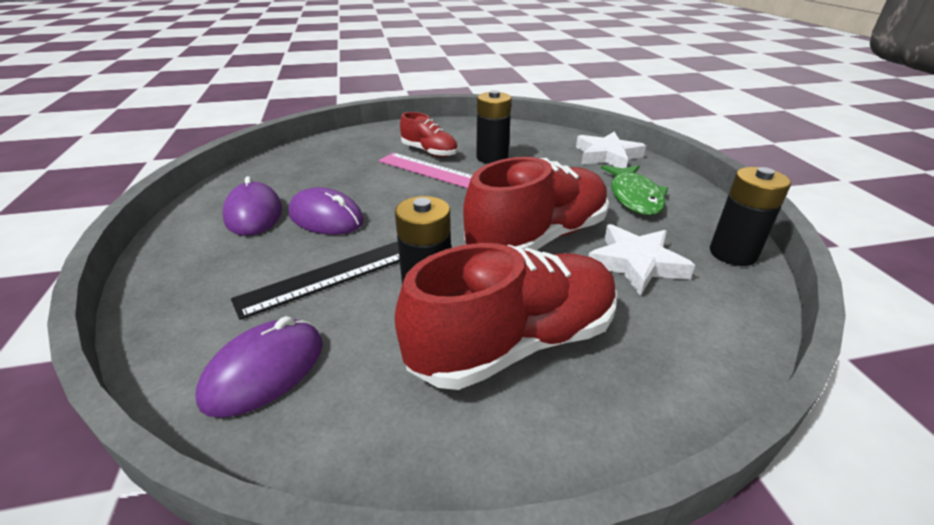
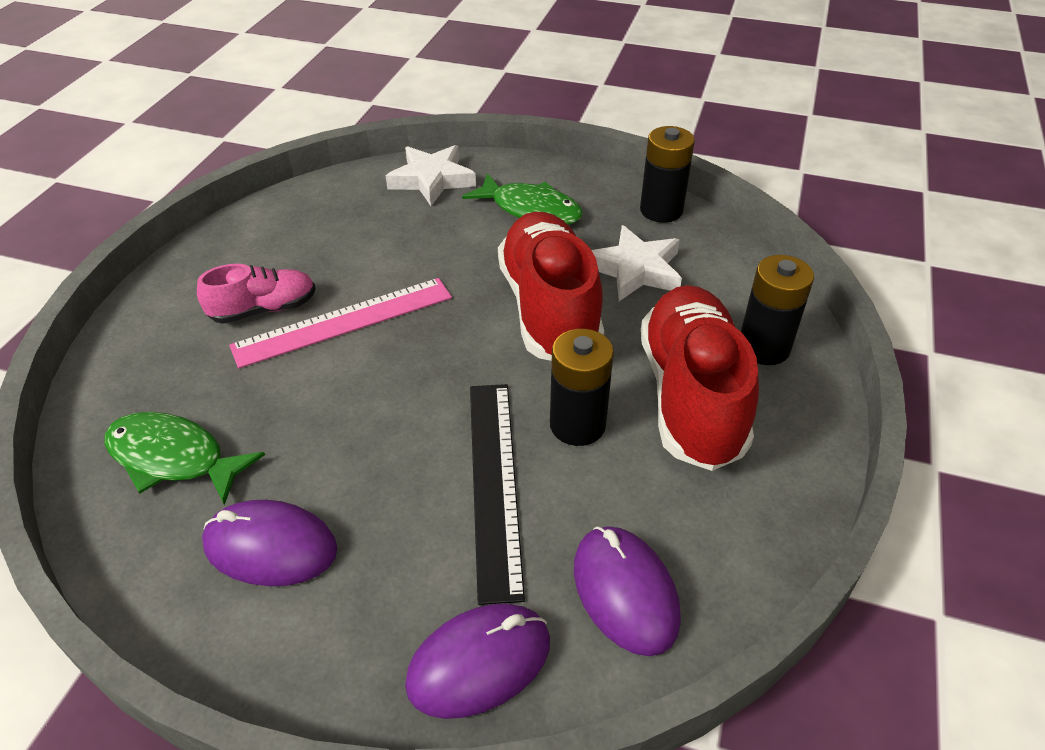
camera: 60 degrees left, 10 degrees up
(303, 169) = (173, 458): none -> green fish
(326, 217) = (354, 468): purple mouse -> purple mouse (479, 662)
(429, 152) = (264, 309): red shoe -> pink shoe
(492, 157) = (342, 263): black battery -> black battery (763, 347)

